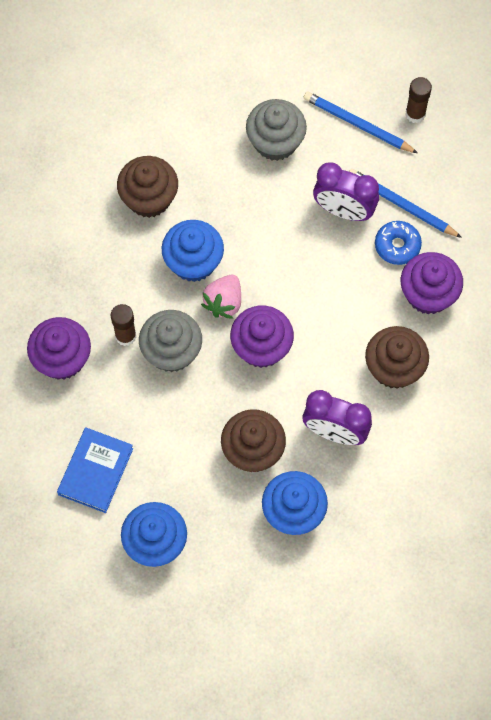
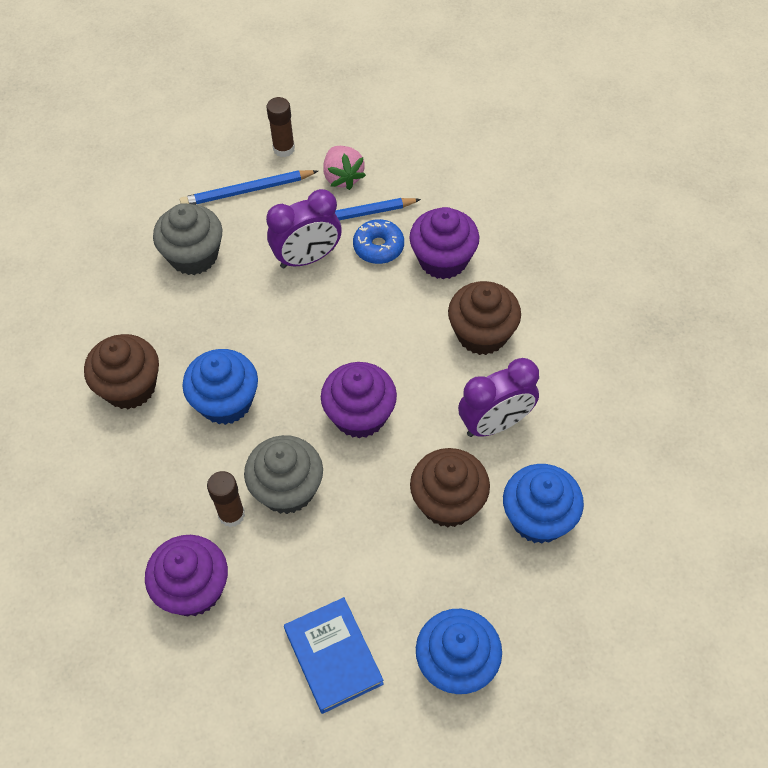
camera: 45 degrees left, 10 degrees down
(224, 302) = (288, 409): pink strawberry -> pink strawberry (343, 177)

